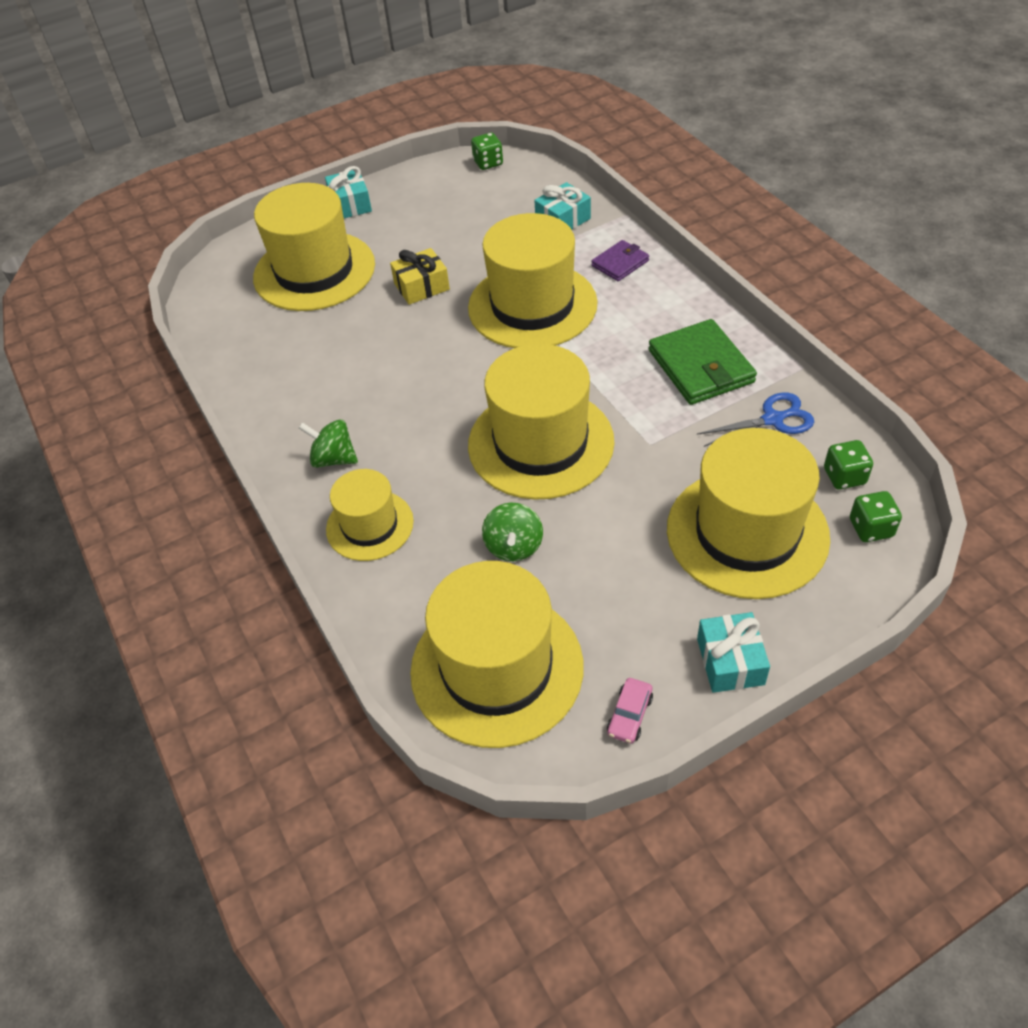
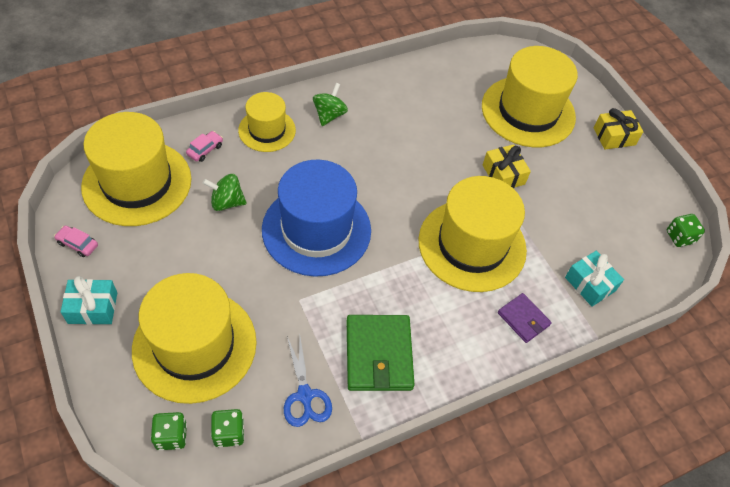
camera: 85 degrees right, 5 degrees up
(350, 204) = (614, 136): turquoise gift -> yellow gift
(417, 594) = (205, 150): none -> pink car
(540, 443) = (316, 230): yellow hat -> blue hat
(700, 366) = (378, 354): green wallet -> green wallet turned 75 degrees counterclockwise

